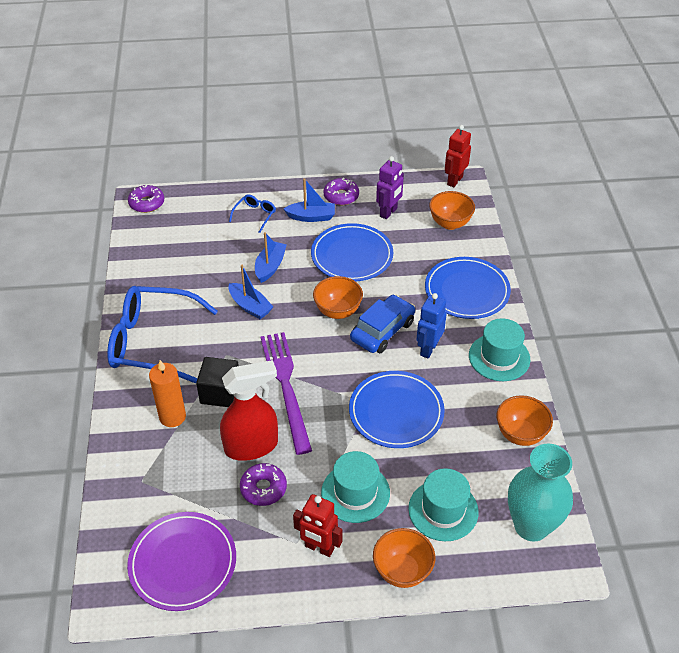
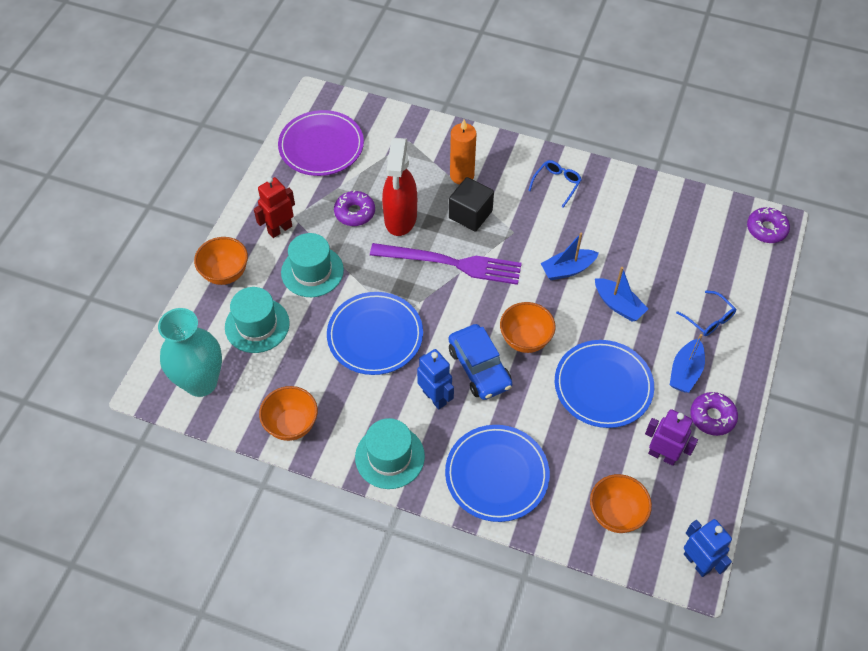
camera: 115 degrees right, 10 degrees up
(153, 342) = (556, 184): blue glasses -> blue glasses, size x0.43
(388, 212) = (662, 455): purple robot -> purple robot turned 150 degrees clockwise
(454, 180) = (697, 562): red robot -> blue robot

